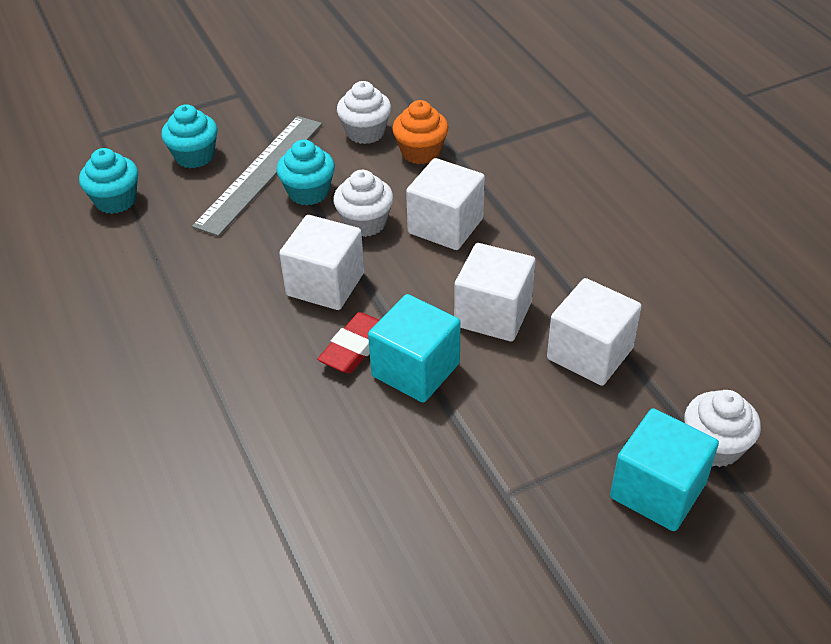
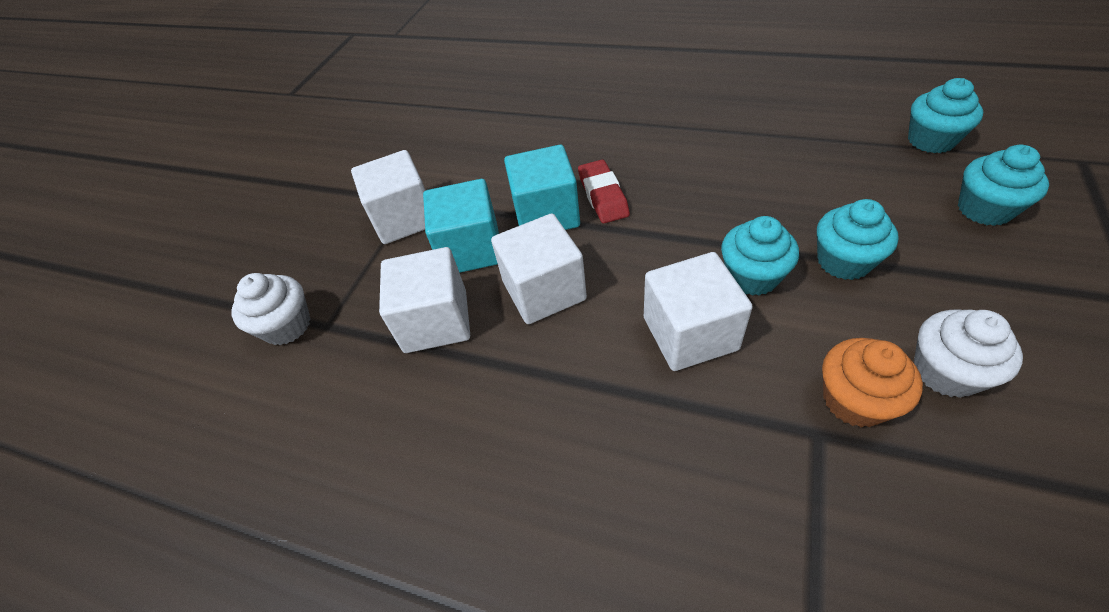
camera: 140 degrees right, 5 degrees up
(260, 173) = (911, 242): grey ruler -> none
(325, 284) = (690, 212): white cube -> white cube (404, 218)
(365, 223) = (752, 276): white cupcake -> turquoise cupcake
(657, 490) = (314, 268): turquoise cube -> turquoise cube (471, 249)

